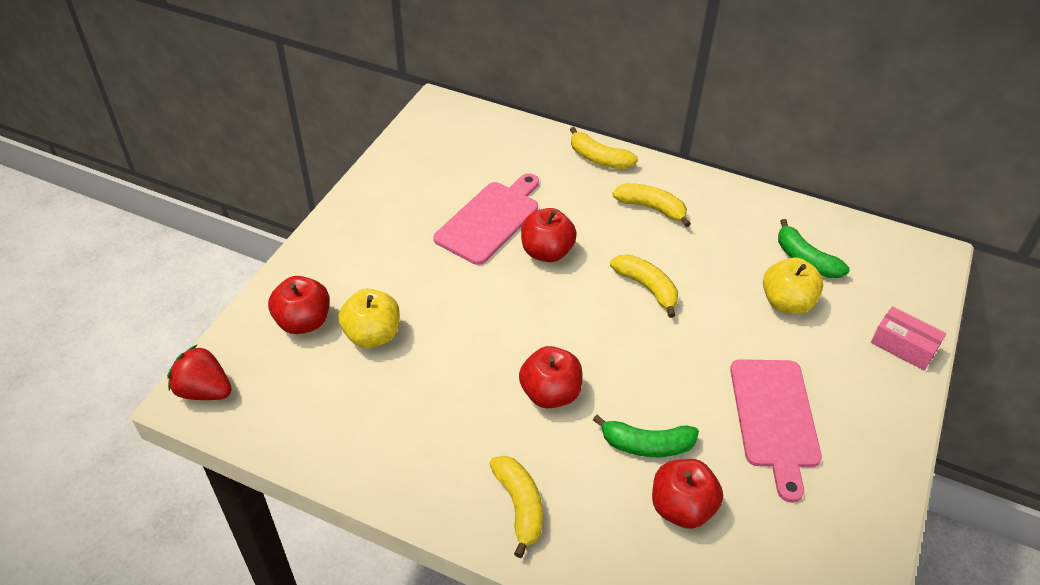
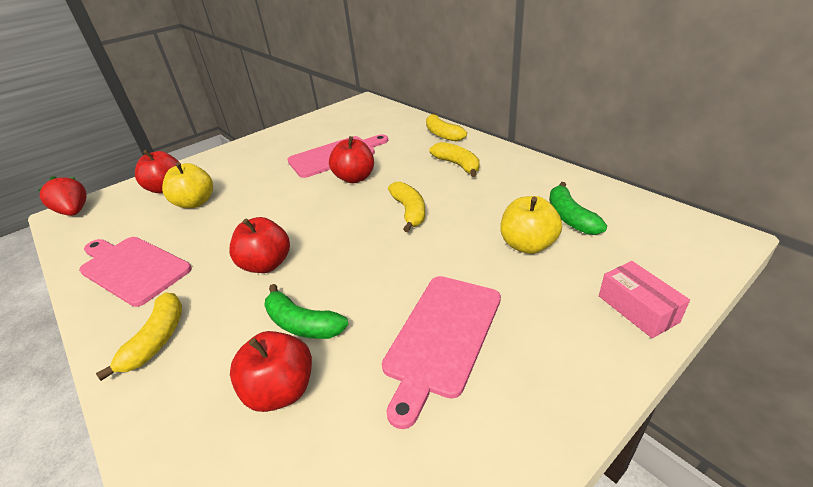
camera: 30 degrees right, 10 degrees down
(395, 442) = (132, 268): none -> pink cutting board

